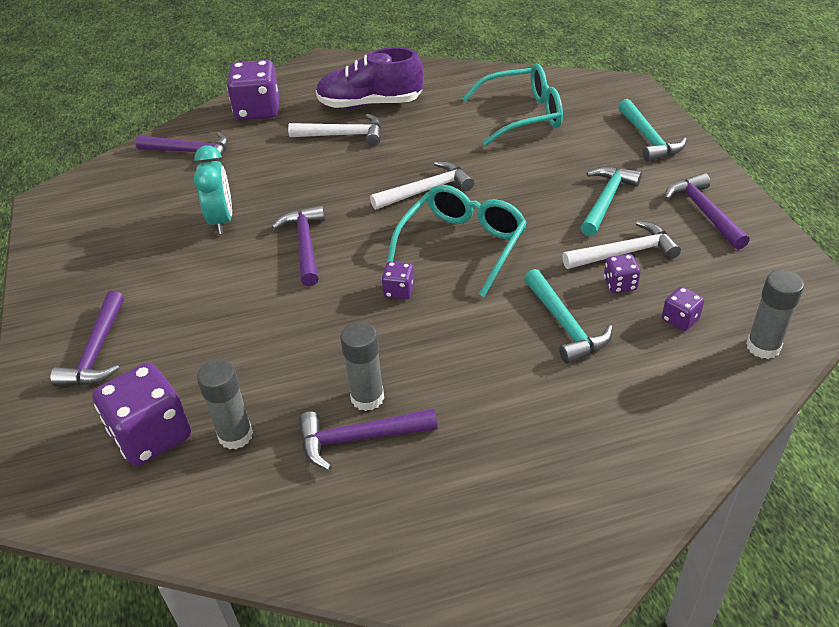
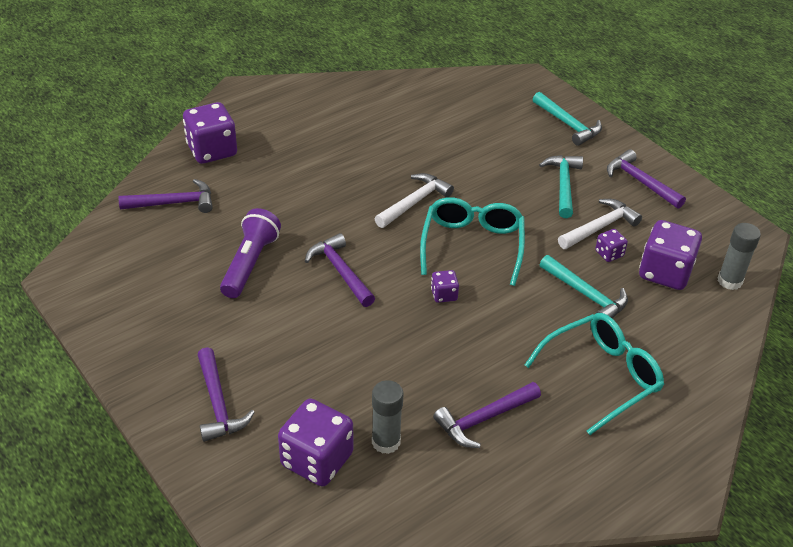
camera: 25 degrees left, 0 degrees up
(221, 220) = (250, 264): turquoise clock -> purple flashlight
(344, 135) = (310, 162): white hammer -> none
(367, 398) = (471, 386): grey glue stick -> none
(370, 104) = (315, 128): purple shoe -> none
(523, 115) = (456, 118): turquoise glasses -> turquoise glasses (602, 376)
(680, 319) = (665, 272): purple dice -> purple dice, size x2.06

